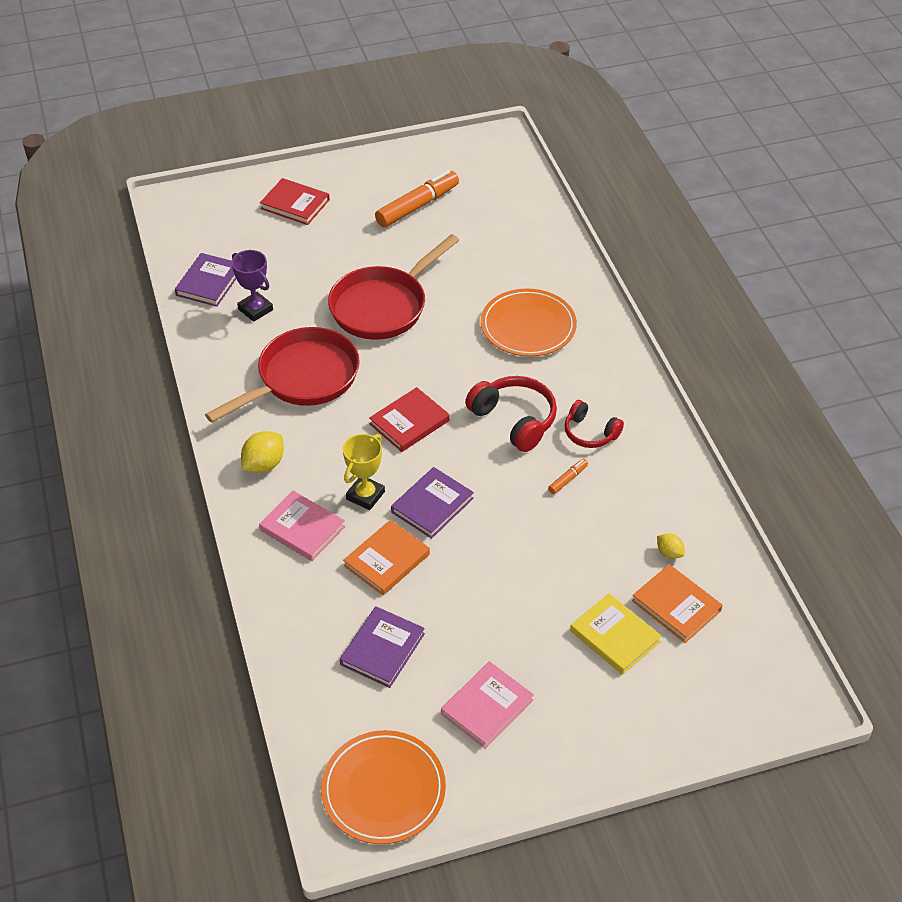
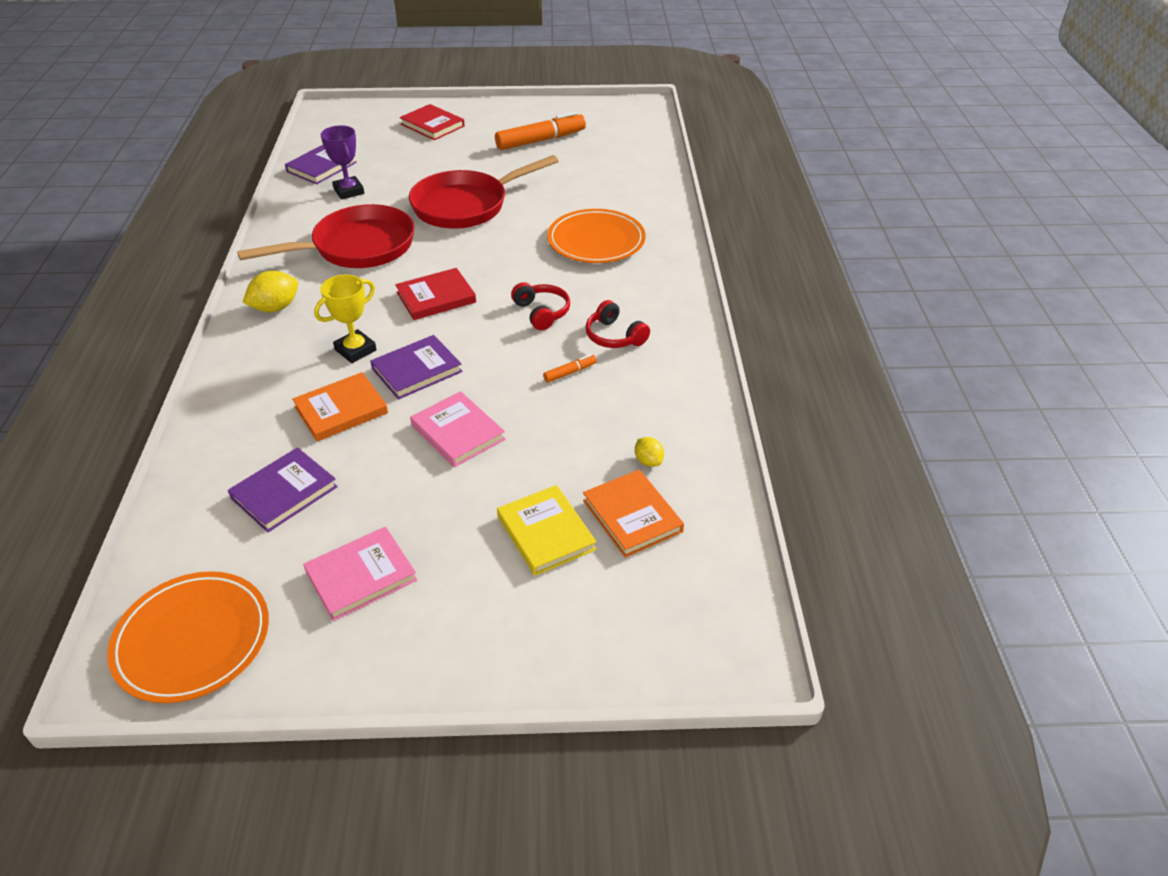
camera: 15 degrees right, 5 degrees down
(302, 528) = (276, 367): pink book -> pink book (458, 432)
(514, 420) = (542, 312): red headphones -> red headphones, size x0.64

